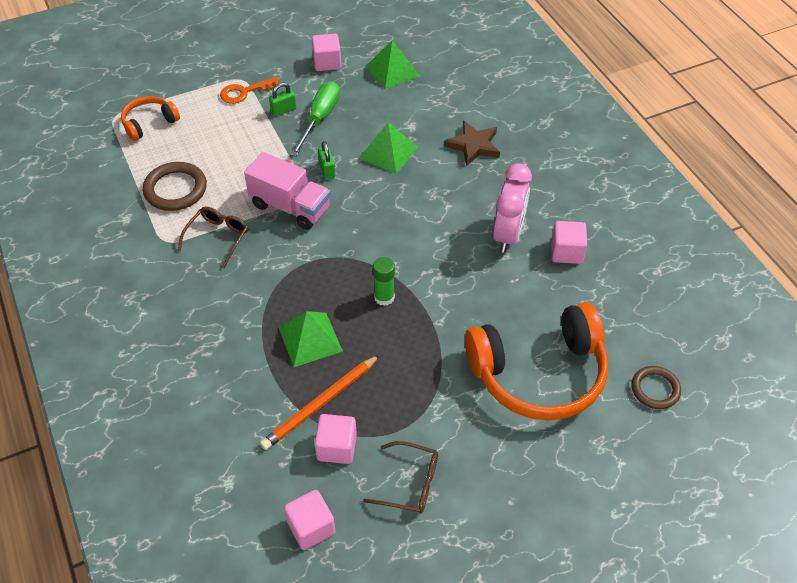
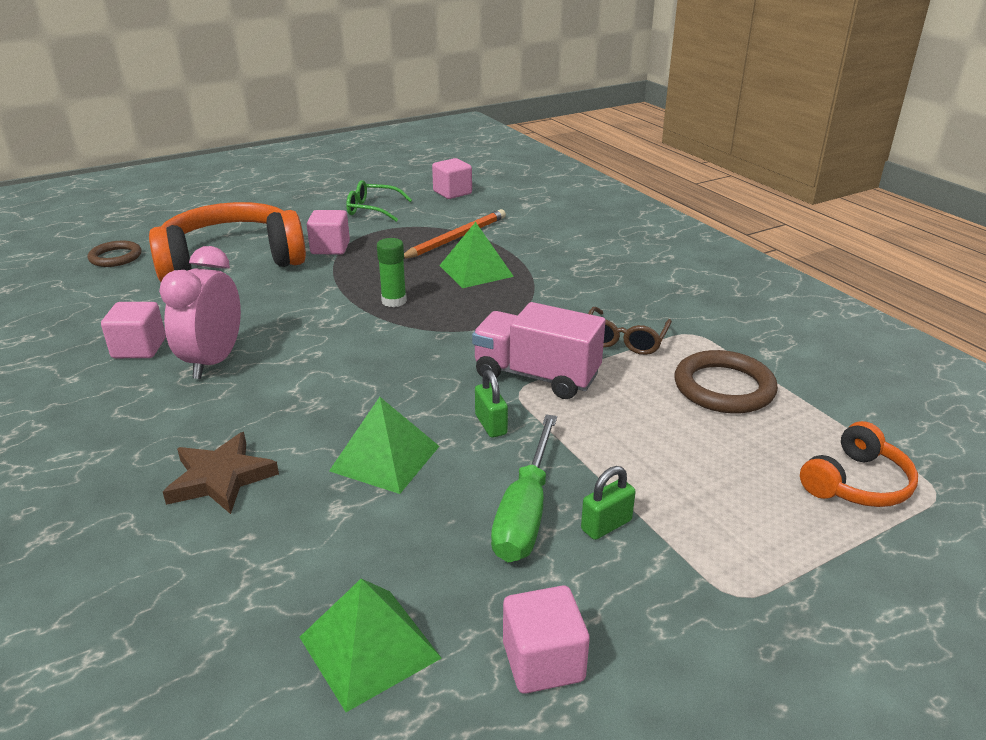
camera: 175 degrees right, 20 degrees down
(244, 92) = (710, 562): orange key -> none
(336, 447) = (437, 220): pink cube -> pink cube (330, 248)
(410, 483) = (372, 209): brown glasses -> green glasses

